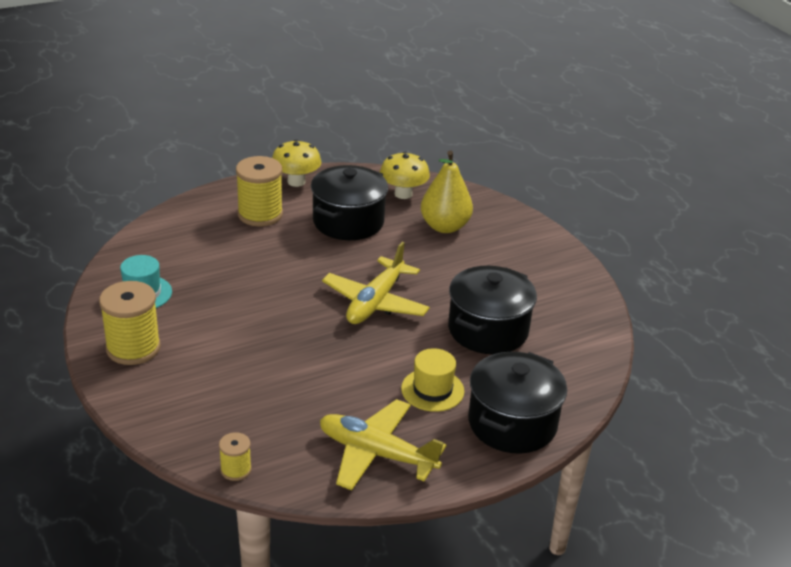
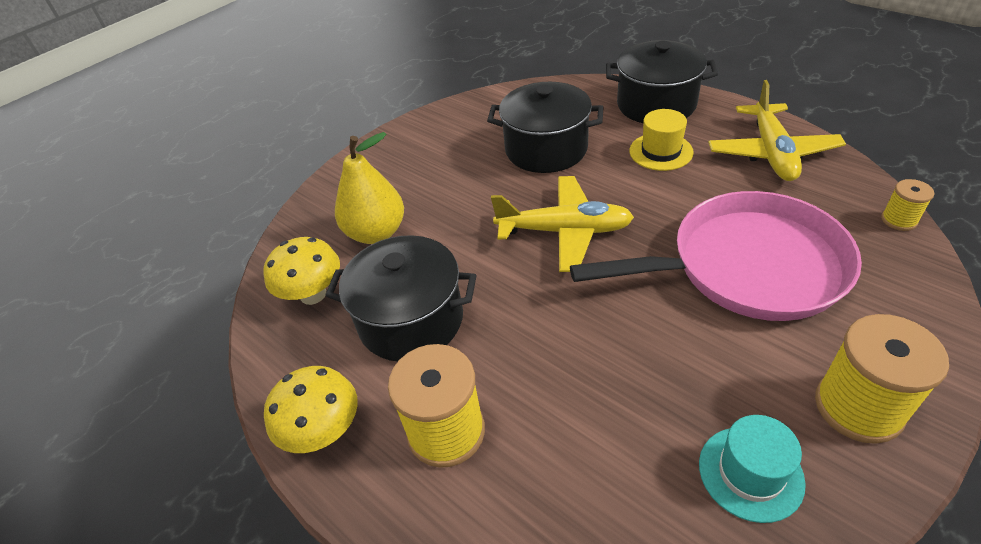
camera: 105 degrees left, 10 degrees up
(266, 365) = (747, 267): none -> pink pan

